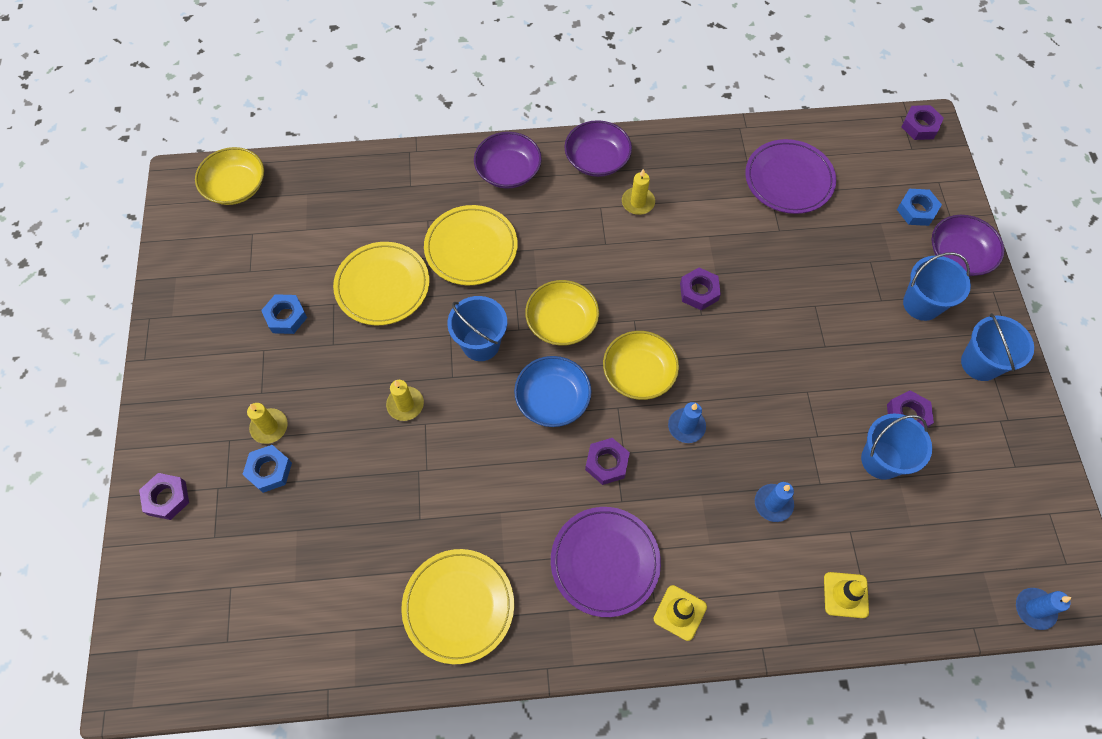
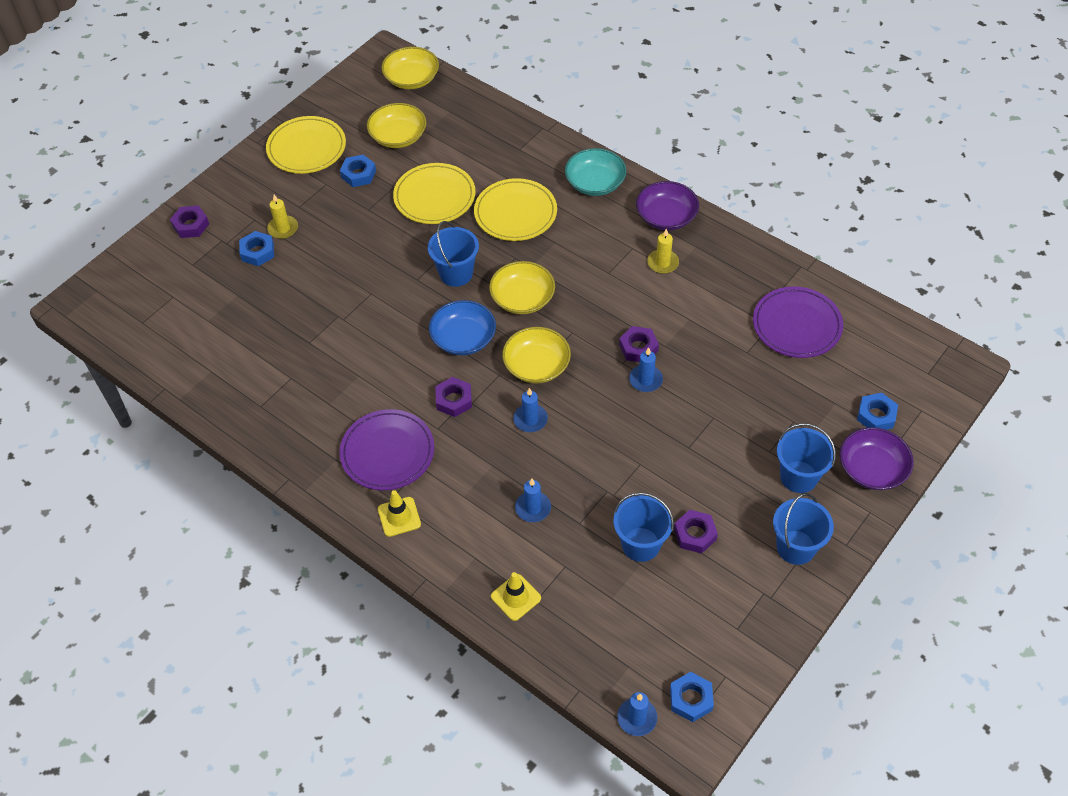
camera: 45 degrees right, 10 degrees down
(284, 252) = (398, 136): none -> yellow bowl
(405, 404) = (371, 274): yellow candle -> none
(458, 606) = (278, 405): yellow plate -> yellow plate (306, 148)
(508, 171) = (595, 183): purple bowl -> turquoise bowl
(734, 315) = (645, 380): none -> blue candle
(920, 126) = (956, 363): purple nut -> none
(1049, 555) = (691, 699): none -> blue nut

